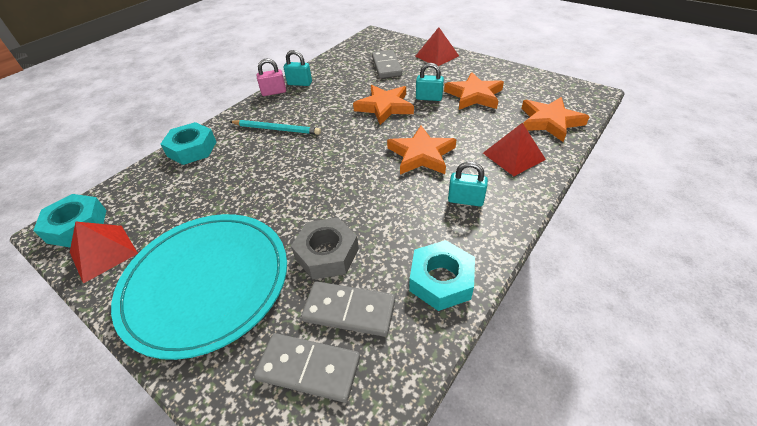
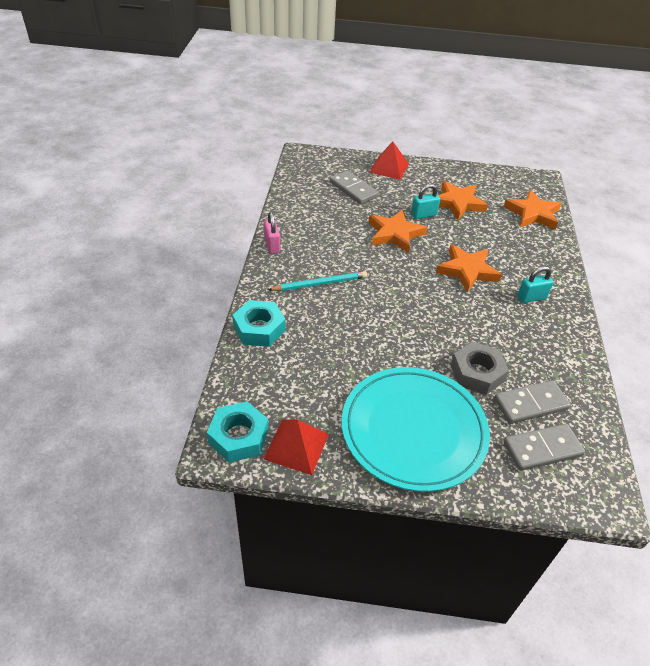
camera: 35 degrees left, 0 degrees up
(274, 92) = (272, 245): pink padlock -> pink padlock turned 60 degrees counterclockwise
(300, 83) = (288, 229): turquoise padlock -> none
(441, 280) = (566, 360): turquoise nut -> none
(513, 156) = (532, 251): red pyramid -> none

